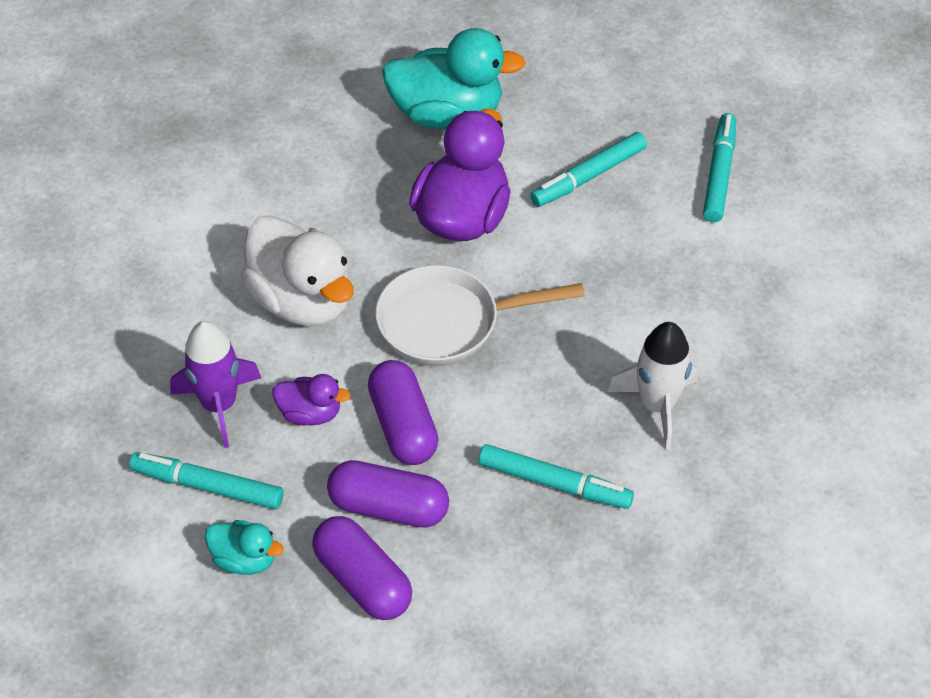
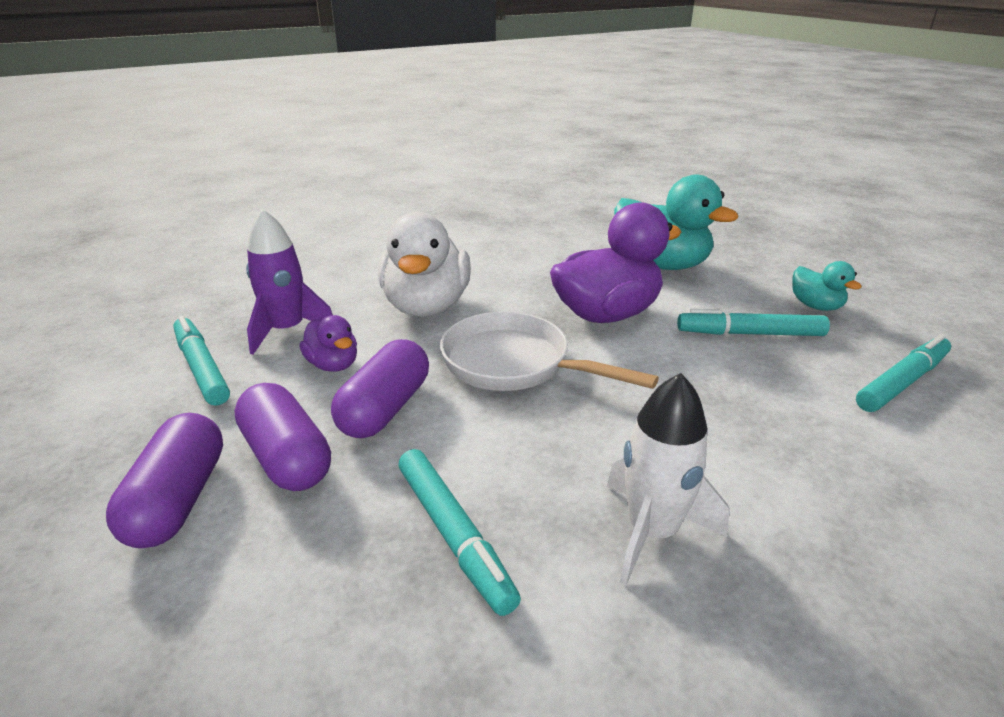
camera: 40 degrees right, 20 degrees down
(245, 559) = (139, 425): turquoise duck -> turquoise duck (815, 306)

